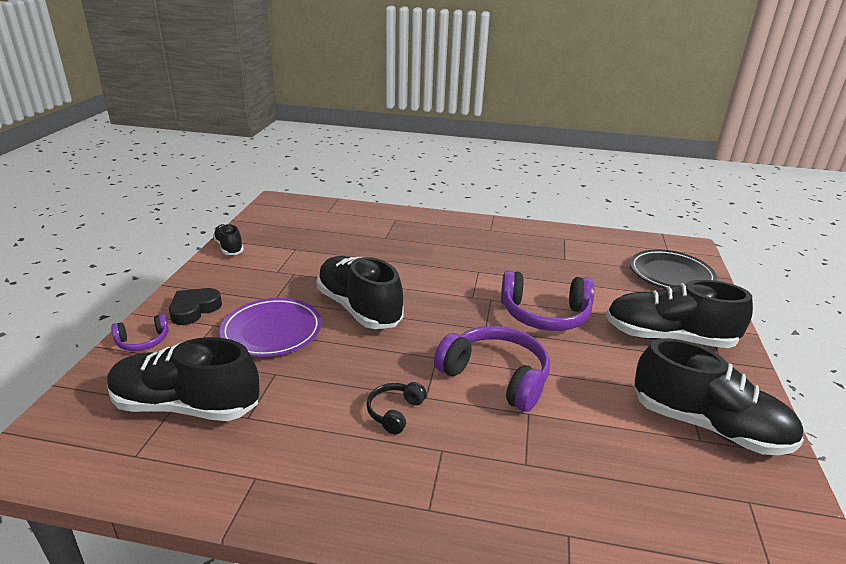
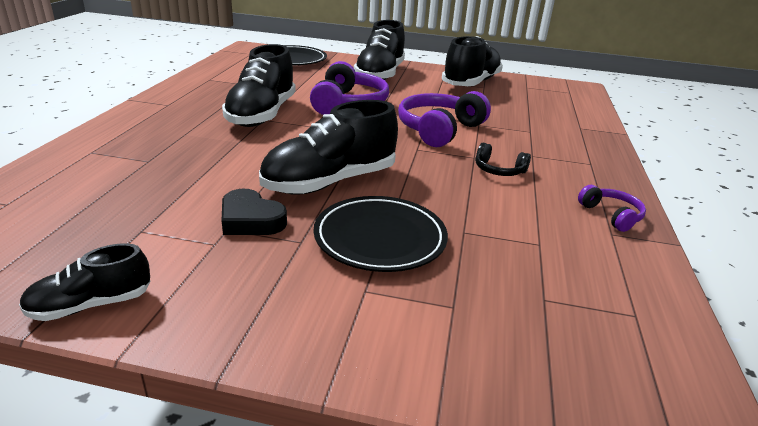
camera: 90 degrees left, 0 degrees up
(143, 341) = (415, 362): purple headphones -> purple headphones (611, 215)
(186, 406) = (541, 289): black shoe -> black shoe (262, 114)
(194, 309) = (319, 317): black heart -> black heart (250, 220)
(272, 331) = (380, 238): purple plate -> black plate

